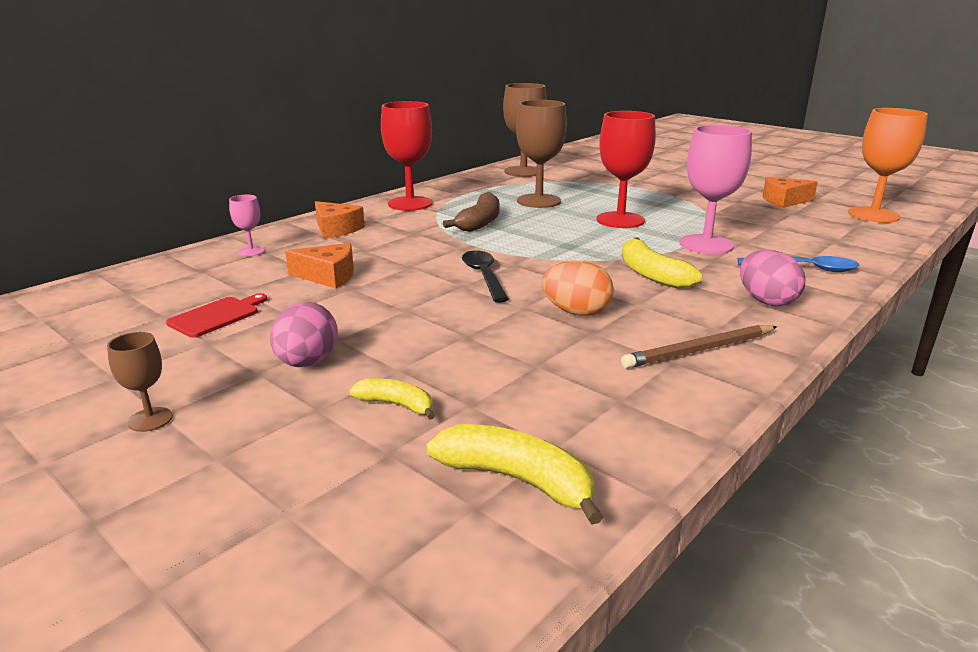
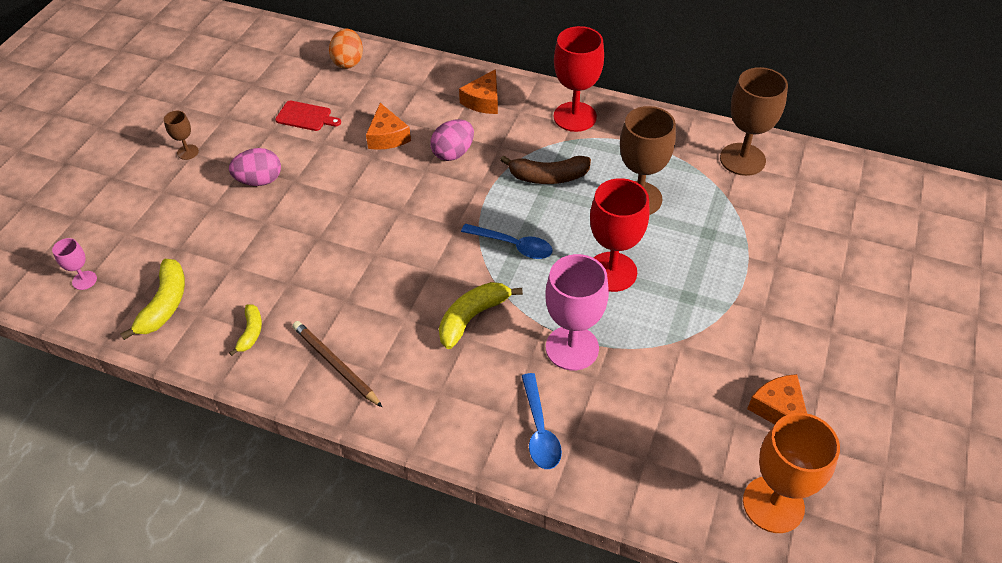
camera: 70 degrees right, 25 degrees up
(251, 251) = (414, 80): pink goblet -> pink goblet (84, 280)
(396, 405) = (224, 235): yellow banana -> yellow banana (251, 332)
(484, 276) = (422, 216): black spoon -> none
(561, 246) = (513, 245): none -> blue spoon
(576, 312) = (375, 285): orange egg -> orange egg (348, 62)
(766, 301) = (444, 402): pink egg -> pink egg (453, 153)

